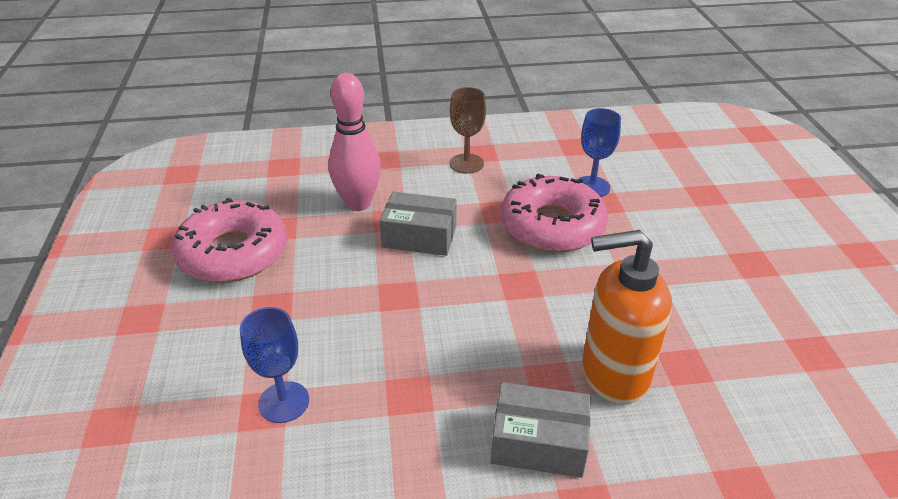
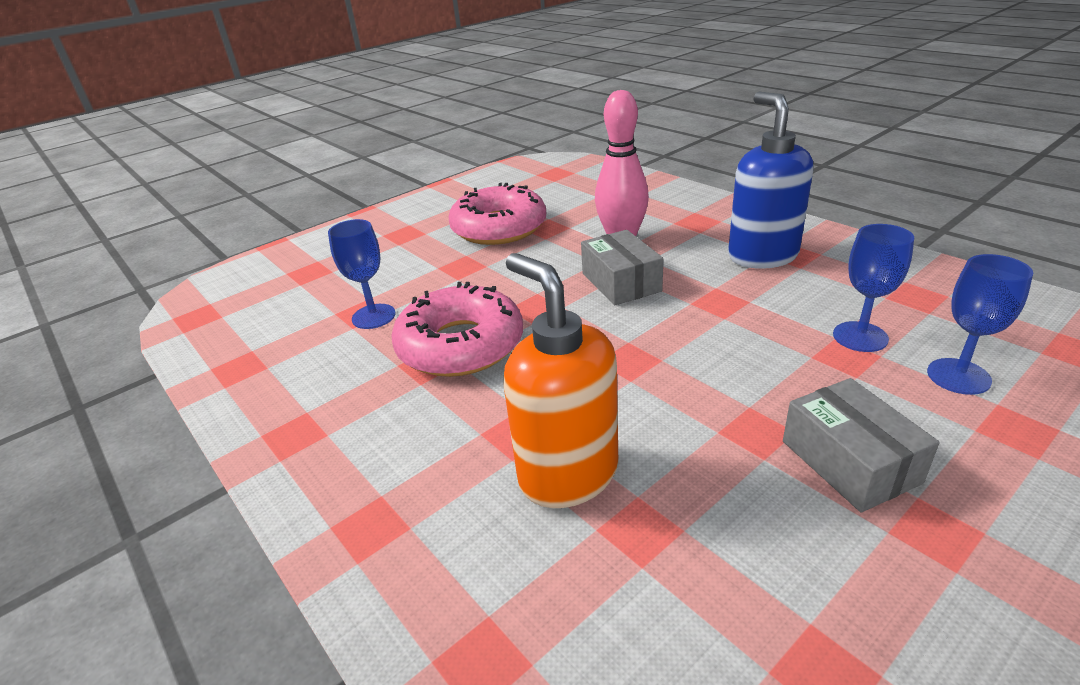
camera: 60 degrees right, 5 degrees down
(466, 164) = (762, 256): brown goblet -> blue soap dispenser
(538, 442) = (429, 459): grey box -> grey box (850, 461)
(552, 225) = (747, 340): pink donut -> pink donut (460, 345)
(654, 182) = (958, 376): none -> blue goblet

